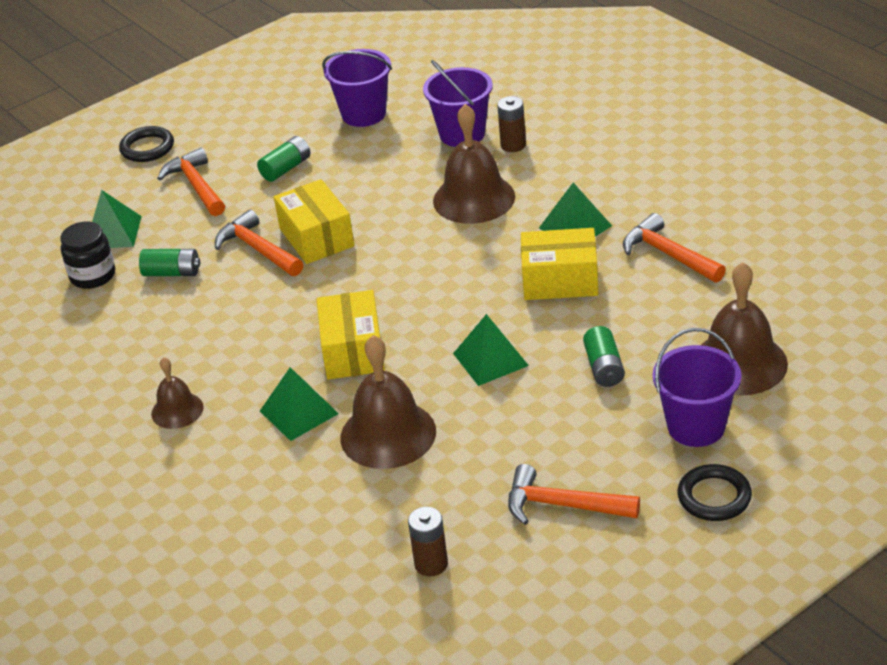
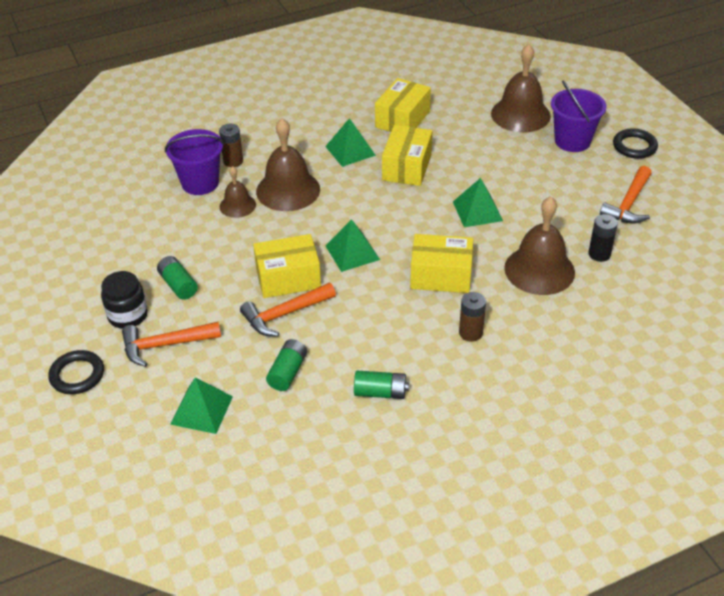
camera: 80 degrees left, 5 degrees up
(93, 275) = (262, 429): black jar -> black jar (128, 315)
(177, 410) = (474, 383): brown bell -> brown bell (237, 205)
(298, 412) = (500, 313): green pyramid -> green pyramid (352, 252)
(364, 114) = (131, 230): purple bucket -> none
(431, 564) = (671, 267): brown battery -> brown battery (470, 333)
(437, 487) = (599, 254): none -> black battery
(604, 367) = (505, 165): green battery -> green battery (380, 392)
(668, 254) = (402, 119): orange hammer -> yellow box

